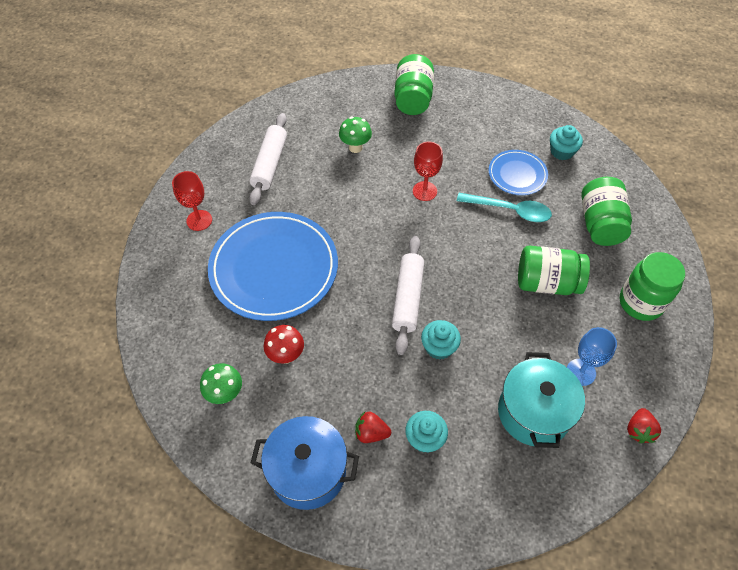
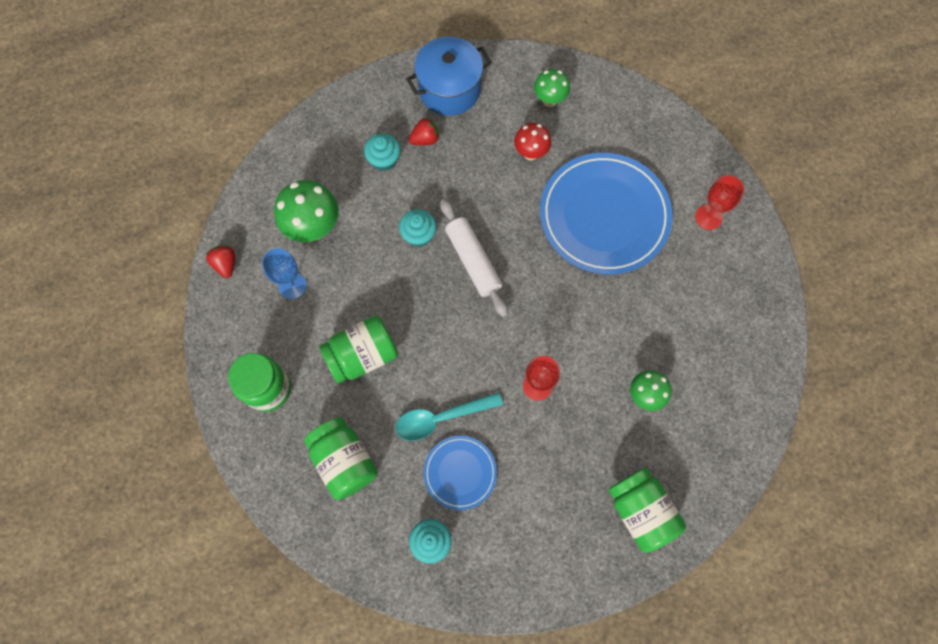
camera: 145 degrees right, 15 degrees up
(270, 164) = (706, 317): white rolling pin -> none
(533, 412) = (314, 228): turquoise pot -> green mushroom

